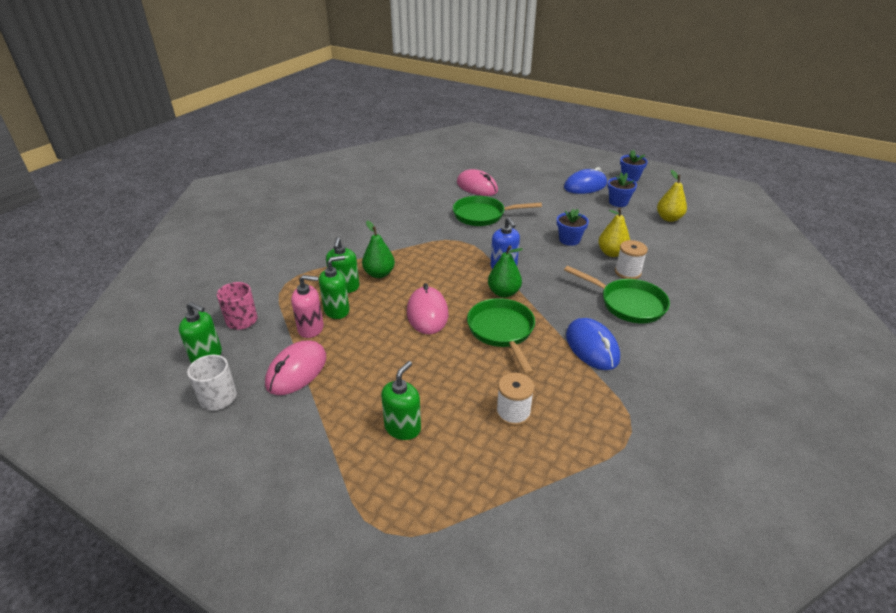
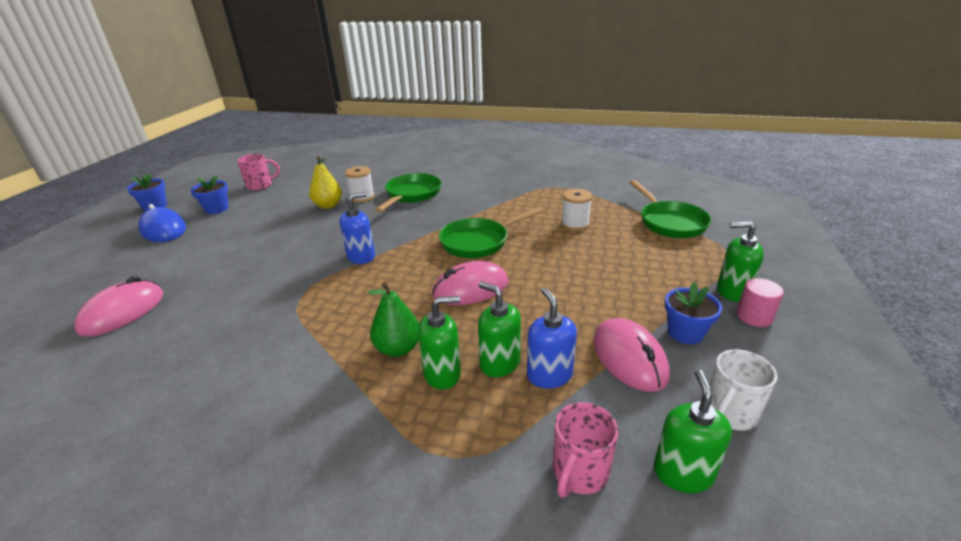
camera: 105 degrees left, 5 degrees down
(279, 476) = (754, 316): none -> pink cylinder
(296, 371) = (629, 358): pink mouse -> pink mouse turned 60 degrees clockwise
(311, 328) = (549, 375): pink soap dispenser -> blue soap dispenser
(402, 428) = (636, 267): green soap dispenser -> green soap dispenser (732, 291)
(482, 215) = (228, 290): green pan -> green pan (669, 222)
(503, 293) = (414, 250): green pear -> none
(569, 240) = (301, 227): blue flower pot -> blue flower pot (685, 333)
(592, 347) = (477, 204): blue mouse -> none
(668, 218) = (260, 185): yellow pear -> pink mug

